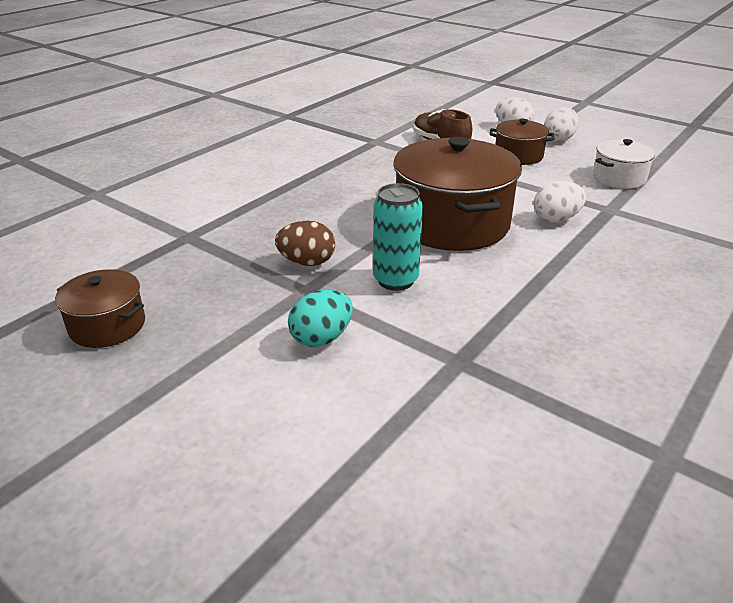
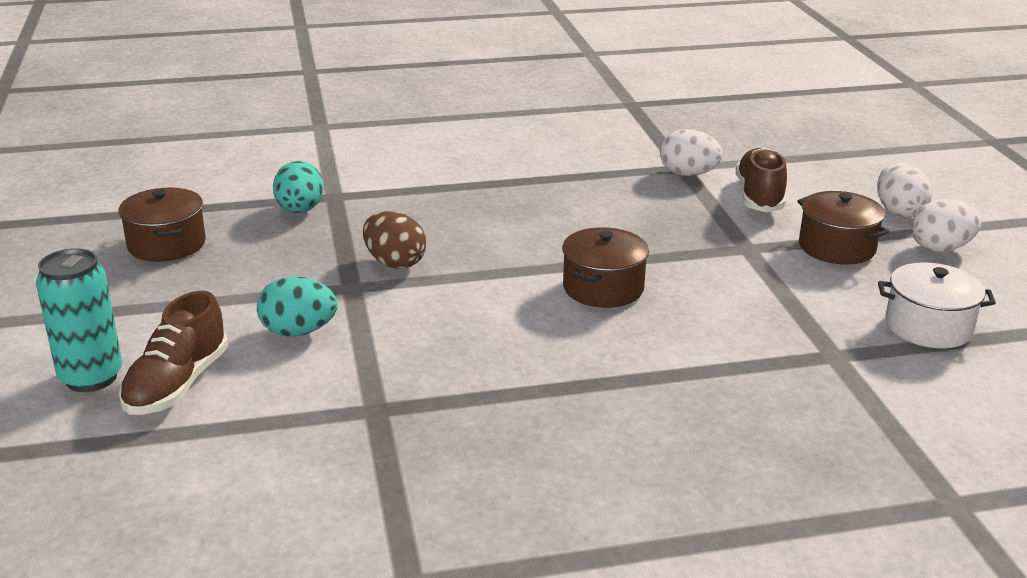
camera: 40 degrees right, 5 degrees down
(178, 256) = (300, 210): none -> turquoise egg
(299, 424) = (177, 384): none -> brown shoe
(395, 280) = (445, 315): turquoise can -> turquoise can (91, 378)
(452, 223) = (603, 288): brown pot -> brown pot, size x0.51
(556, 219) = (736, 335): white egg -> white egg (688, 174)

